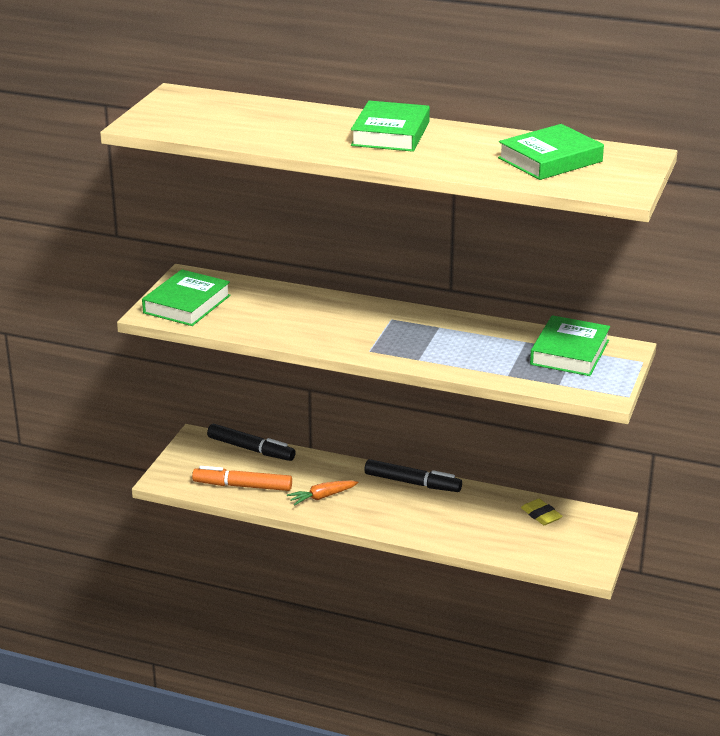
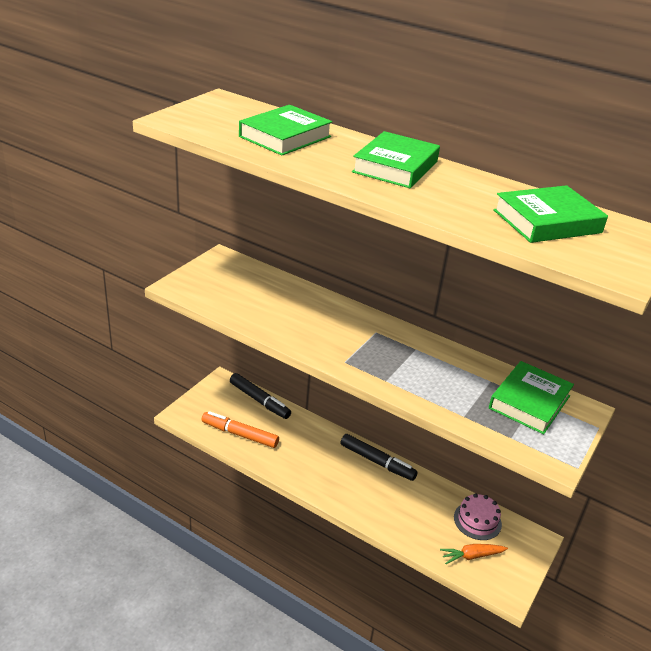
camera: 10 degrees right, 5 degrees up
(187, 304) = (209, 283): green book -> green book (285, 137)
(322, 497) = (299, 459): orange carrot -> orange carrot (471, 556)
(541, 515) = (477, 520): yellow eraser -> pink cake

